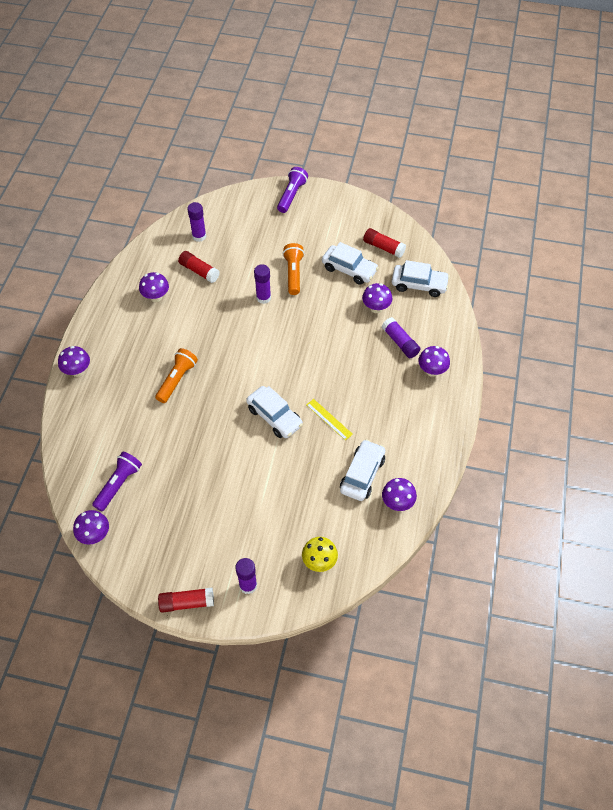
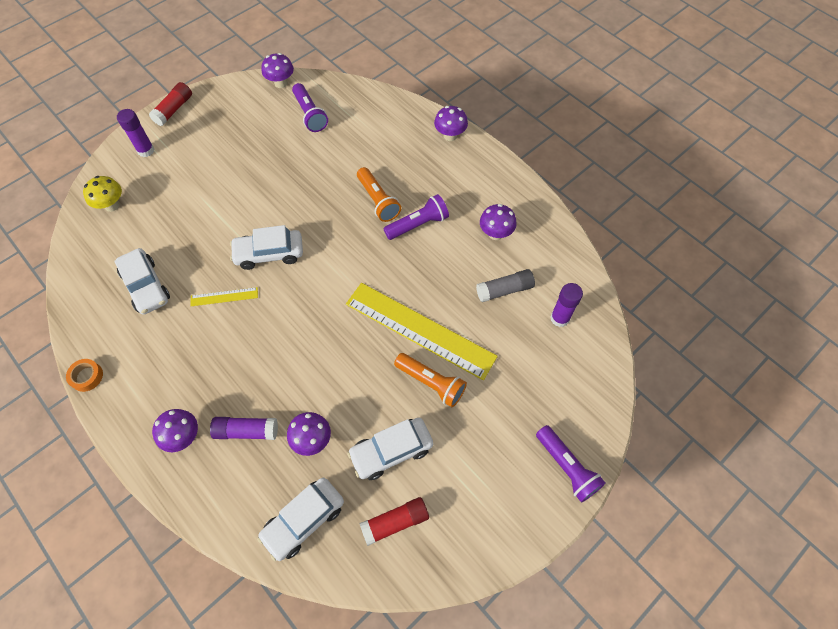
camera: 125 degrees right, 5 degrees up
(181, 344) = (418, 225): none -> purple flashlight
(199, 271) = (504, 290): red glue stick -> grey glue stick
(263, 298) = (419, 330): purple glue stick -> yellow ruler
(397, 503) = (93, 296): purple mushroom -> none
(449, 454) = (87, 376): none -> orange tape

